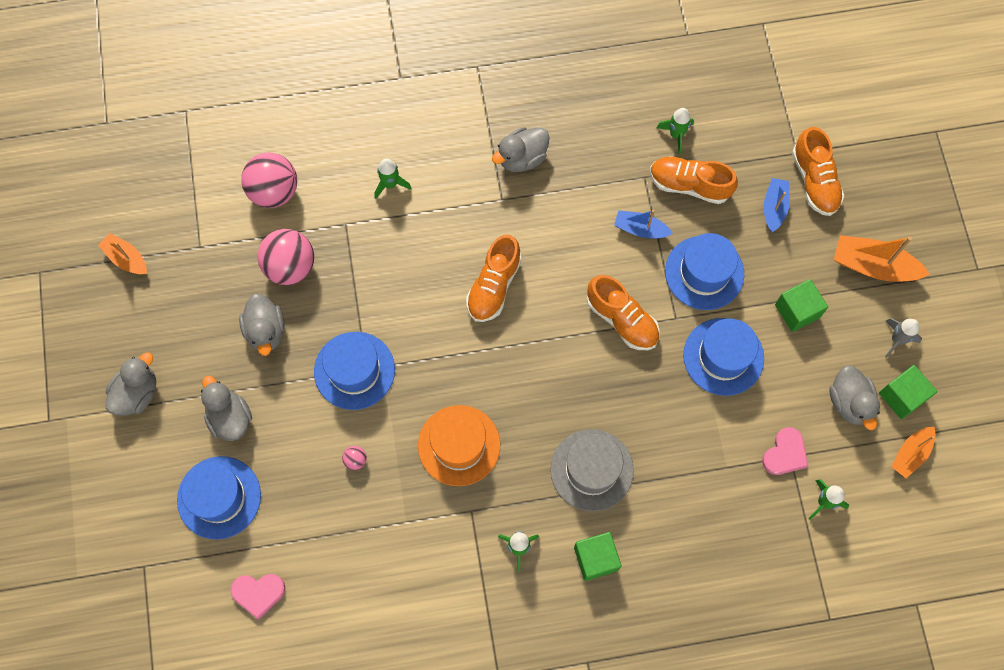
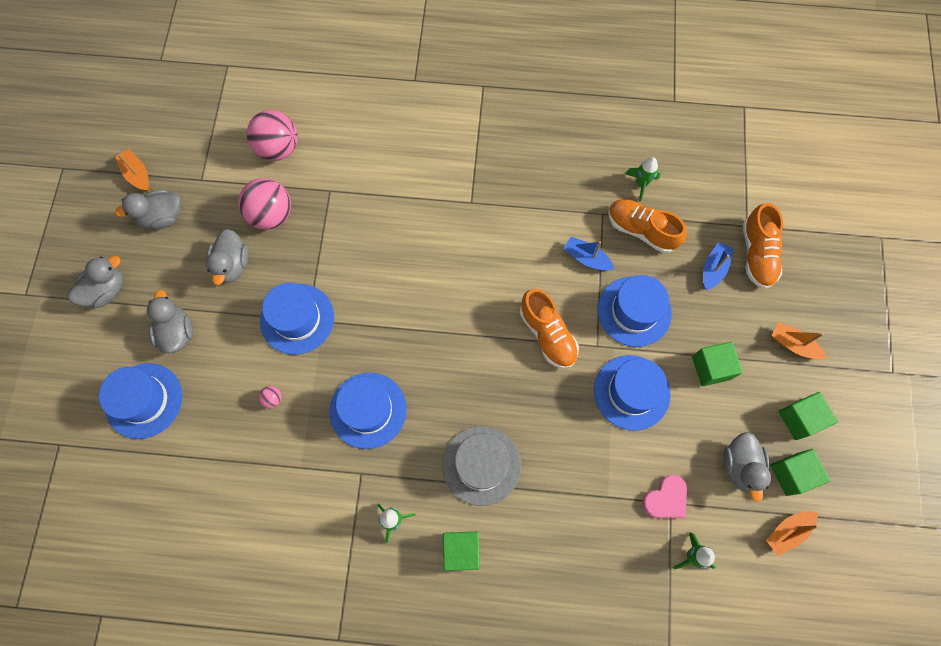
camera: 15 degrees right, 0 degrees up
(258, 593) = (149, 497): pink heart -> none
(390, 184) = (378, 166): green rocket -> none
(459, 445) = (368, 410): orange hat -> blue hat
(494, 286) = (441, 276): orange shoe -> none
(522, 158) = (499, 171): grey duck -> grey duck (162, 217)
(873, 266) = (793, 344): orange boat -> orange boat, size x0.63
(897, 340) = (799, 419): grey rocket -> green cube

